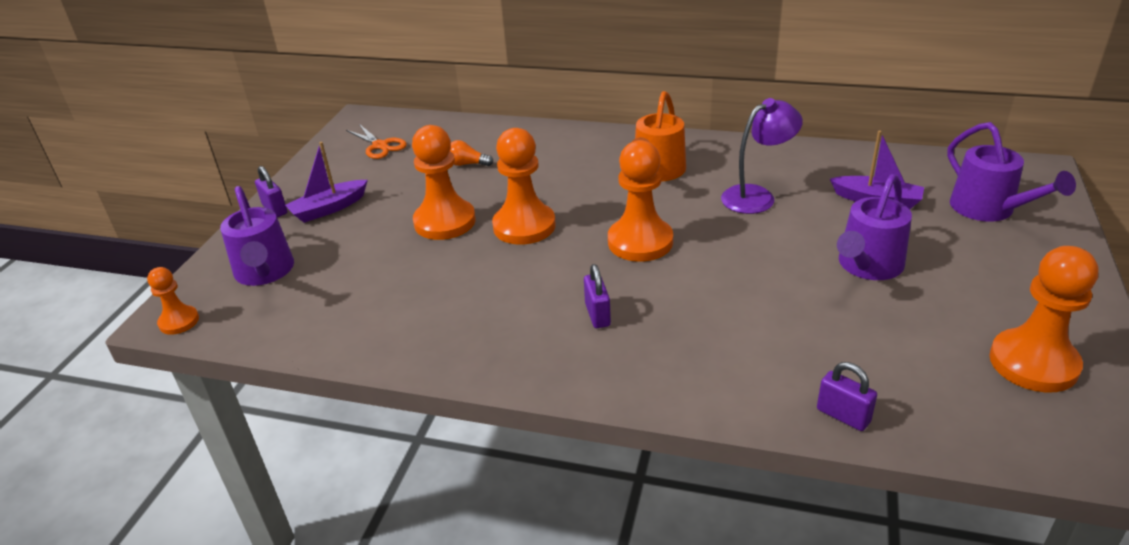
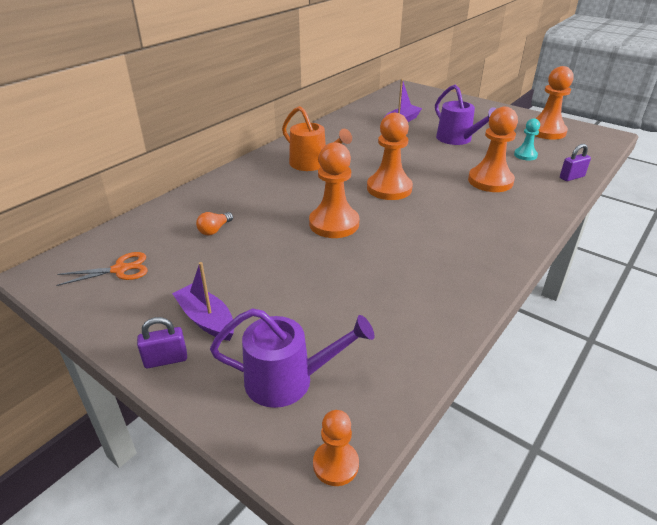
camera: 70 degrees left, 0 degrees up
(329, 209) = (206, 319): purple boat -> purple boat turned 150 degrees clockwise
(445, 222) = (295, 257): orange pawn -> orange pawn (490, 181)
(597, 315) = (458, 220): purple padlock -> none
(757, 196) = (370, 145): purple lamp -> none
(882, 349) = (525, 155): none -> turquoise pawn
(989, 210) = (430, 104): purple watering can -> none

